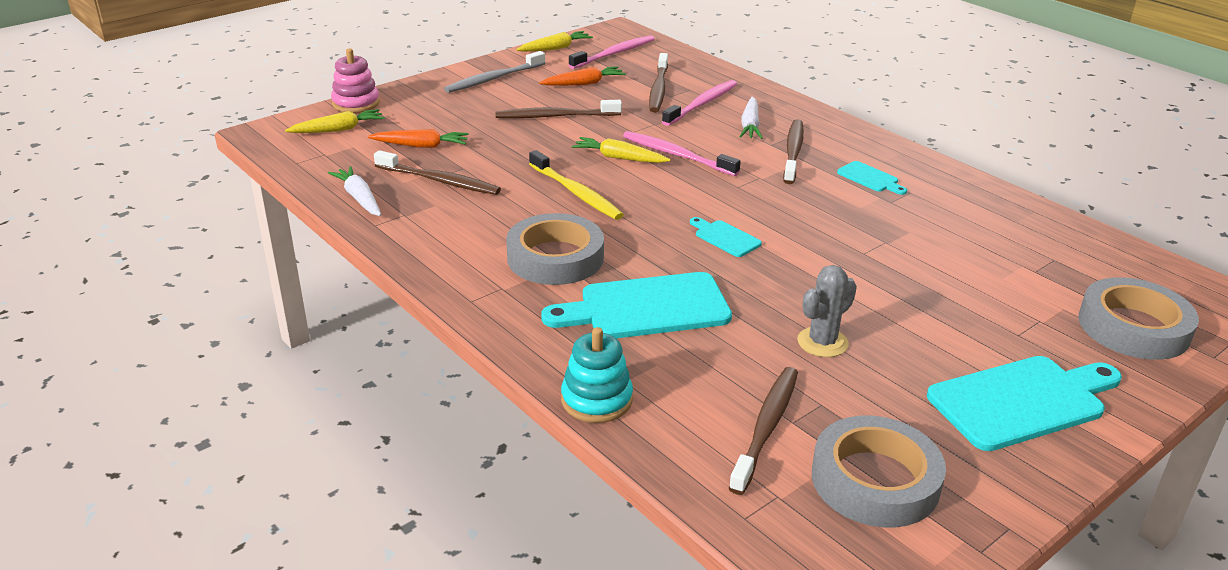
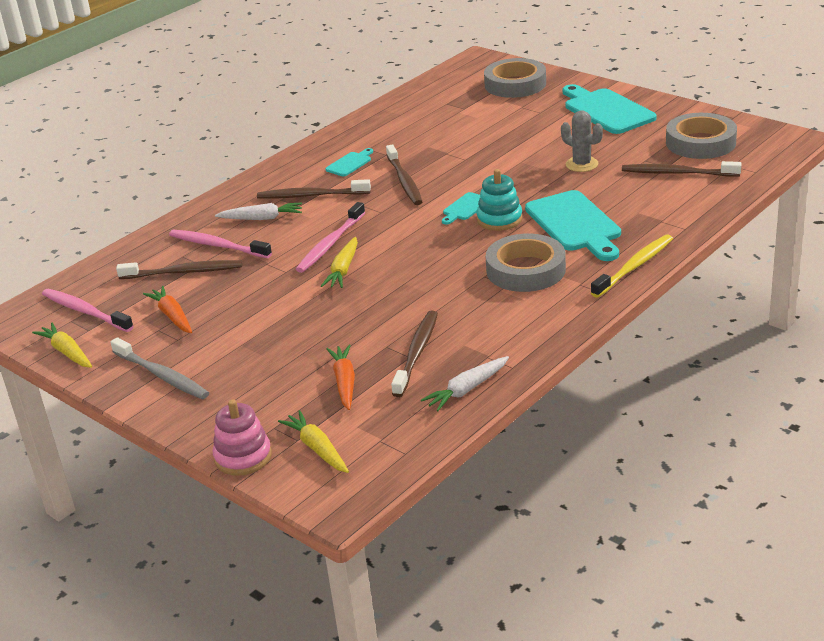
camera: 95 degrees left, 0 degrees up
(555, 116) = (258, 318): brown toothbrush -> brown toothbrush (404, 181)
(576, 193) = (416, 279): yellow toothbrush -> yellow toothbrush (635, 266)
(596, 400) = (687, 226): turquoise stacking toy -> turquoise stacking toy (499, 219)

